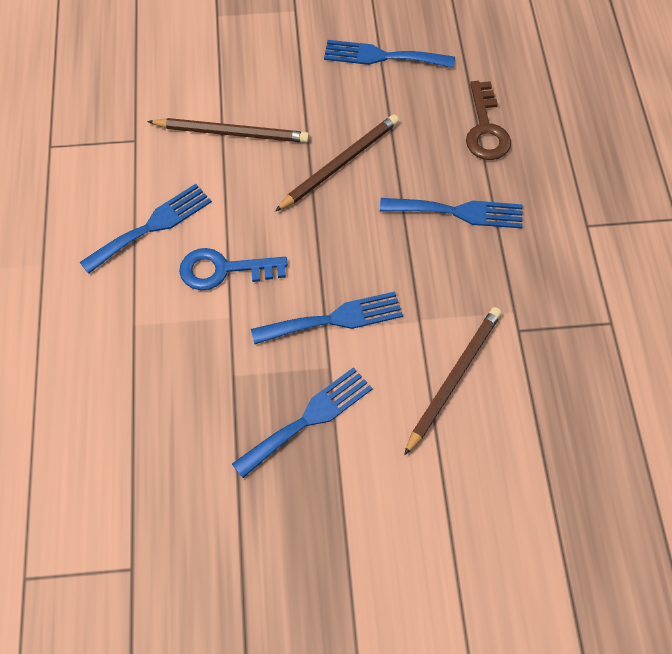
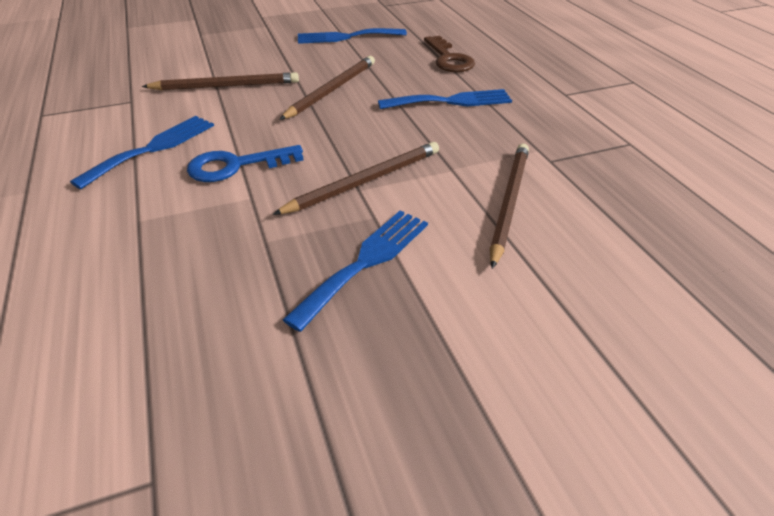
camera: 15 degrees left, 20 degrees down
(334, 319) = (365, 181): blue fork -> brown pencil

